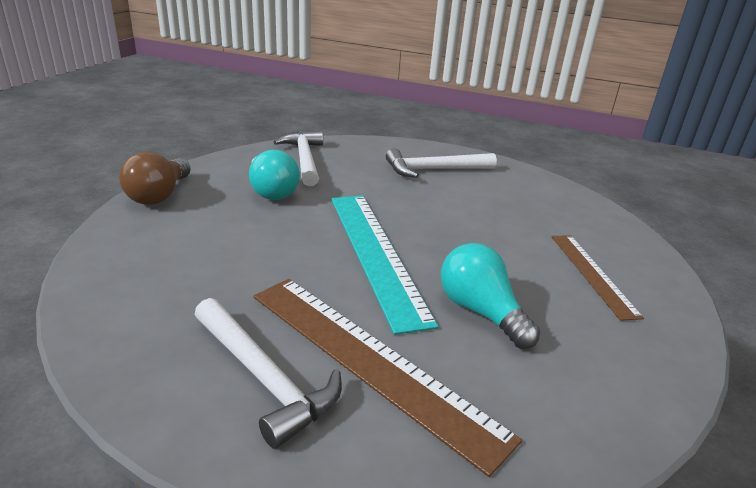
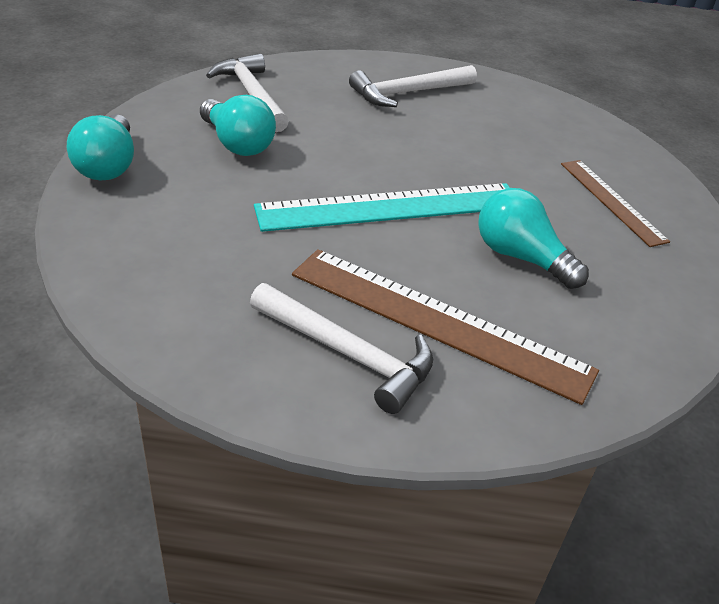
camera: 15 degrees left, 10 degrees up
(159, 195) = (108, 166): brown light bulb -> turquoise light bulb
(375, 253) = (390, 207): turquoise ruler -> turquoise ruler turned 75 degrees counterclockwise

